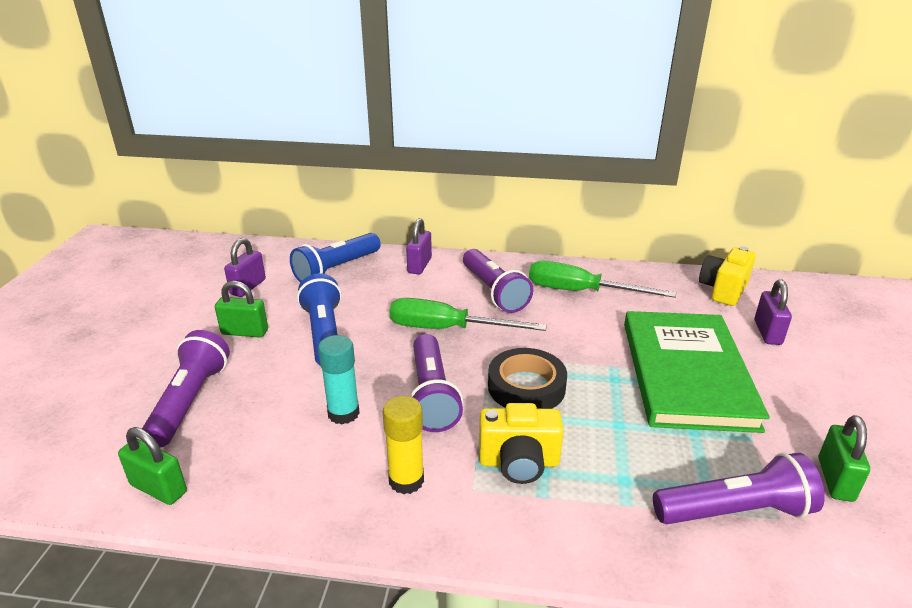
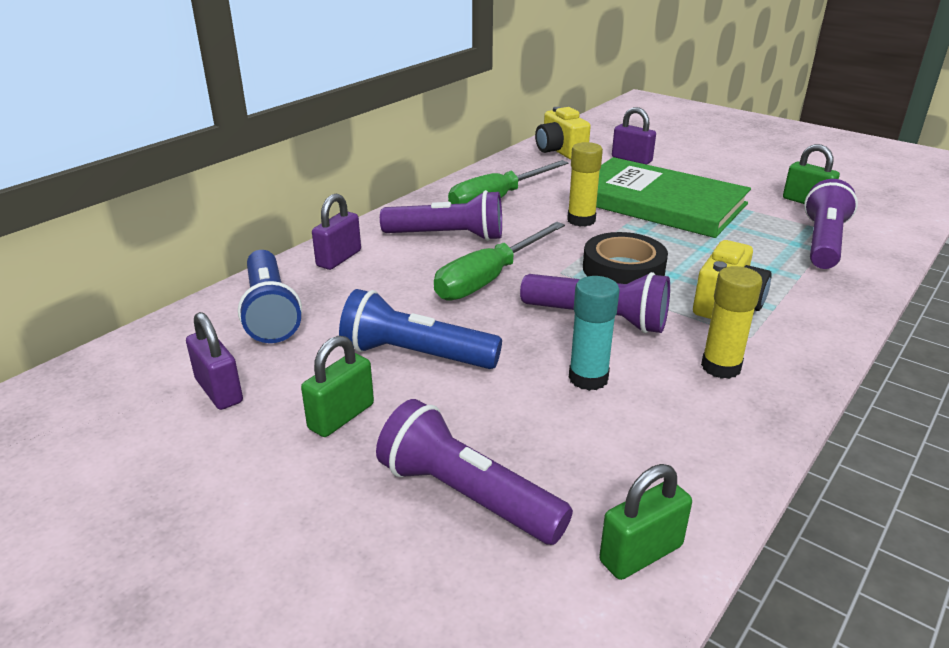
camera: 60 degrees left, 0 degrees up
(419, 265) = (339, 258): purple padlock -> purple padlock turned 75 degrees clockwise
(593, 341) = (581, 220): none -> yellow glue stick

